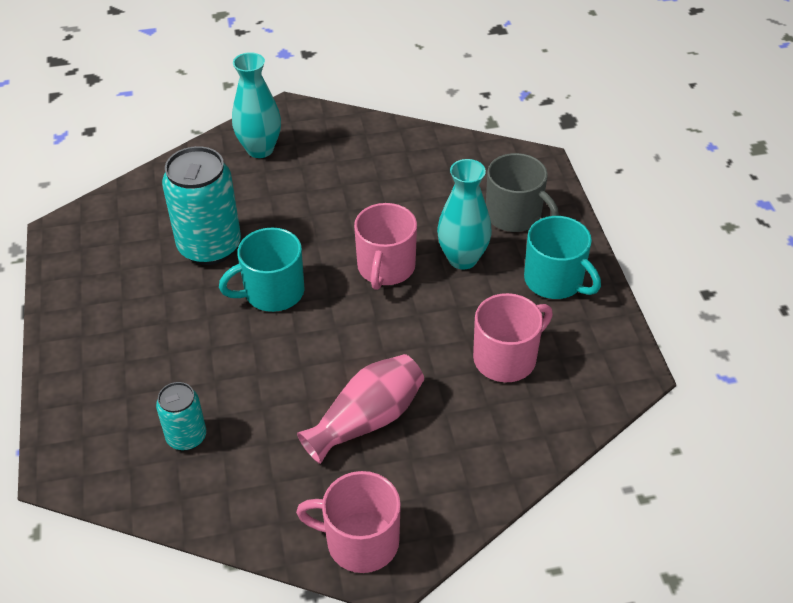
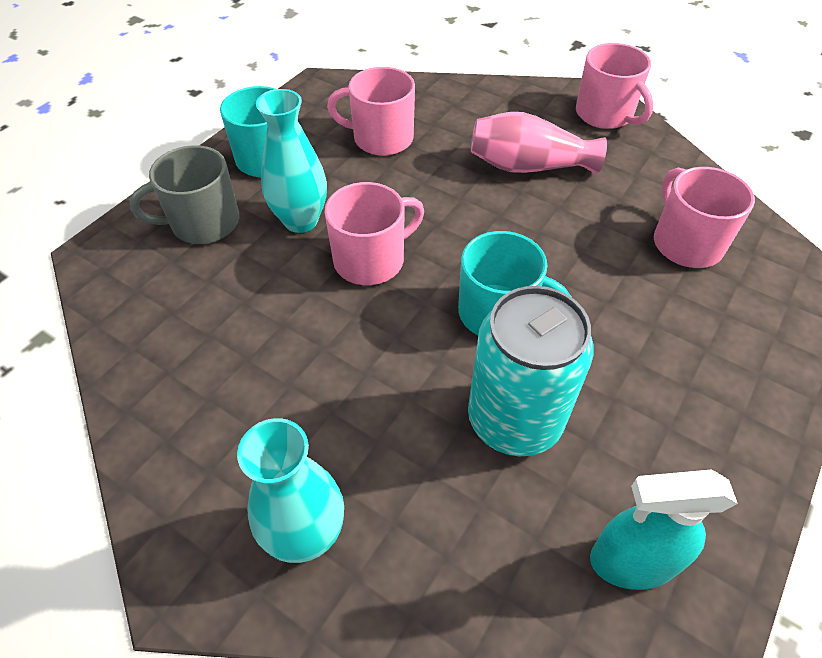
camera: 135 degrees left, 5 degrees up
(105, 231) = (632, 561): none -> turquoise spray bottle
(186, 437) = (686, 243): turquoise can -> pink mug
(515, 215) = (203, 223): grey mug -> grey mug turned 105 degrees counterclockwise

